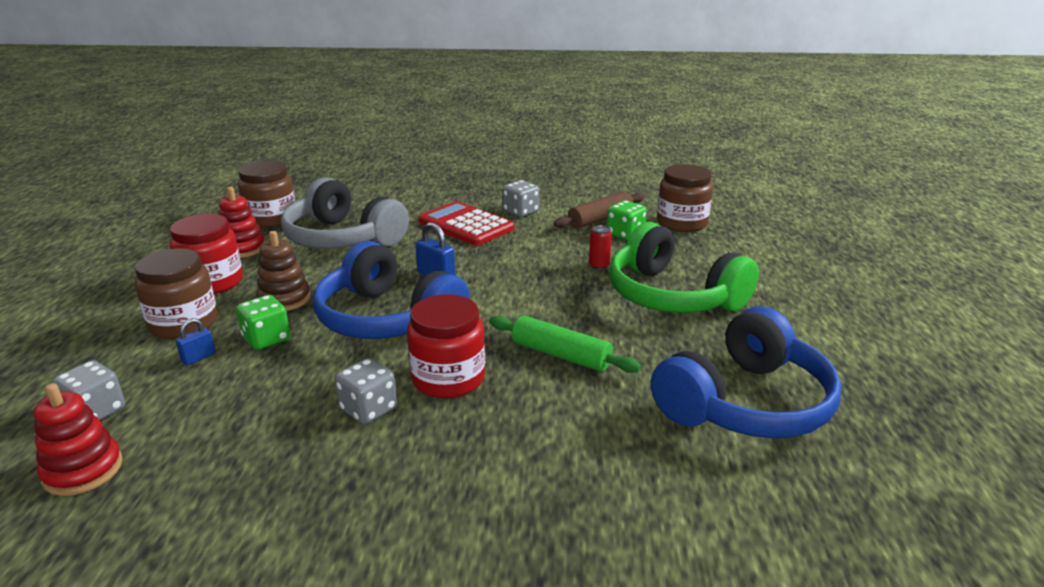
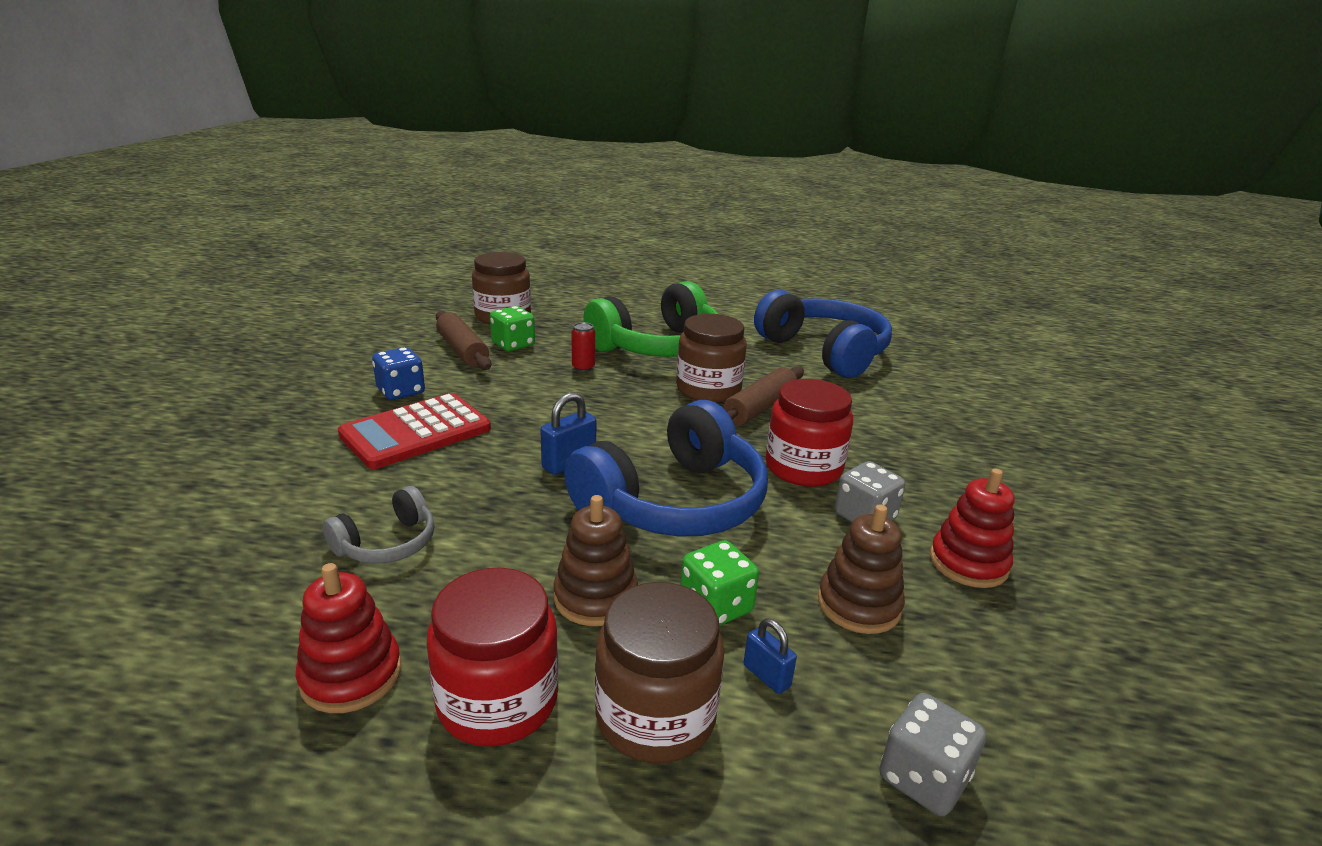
camera: 85 degrees left, 0 degrees up
(83, 470) = (1048, 752): red stacking toy -> red stacking toy (968, 563)
(253, 398) = (858, 605): none -> brown stacking toy
(271, 219) = (210, 645): brown jar -> brown jar (708, 389)
(342, 238) = (387, 543): grey headphones -> grey headphones, size x0.48
(521, 212) = (401, 391): grey dice -> blue dice
(561, 355) = (759, 408): green rolling pin -> brown rolling pin

